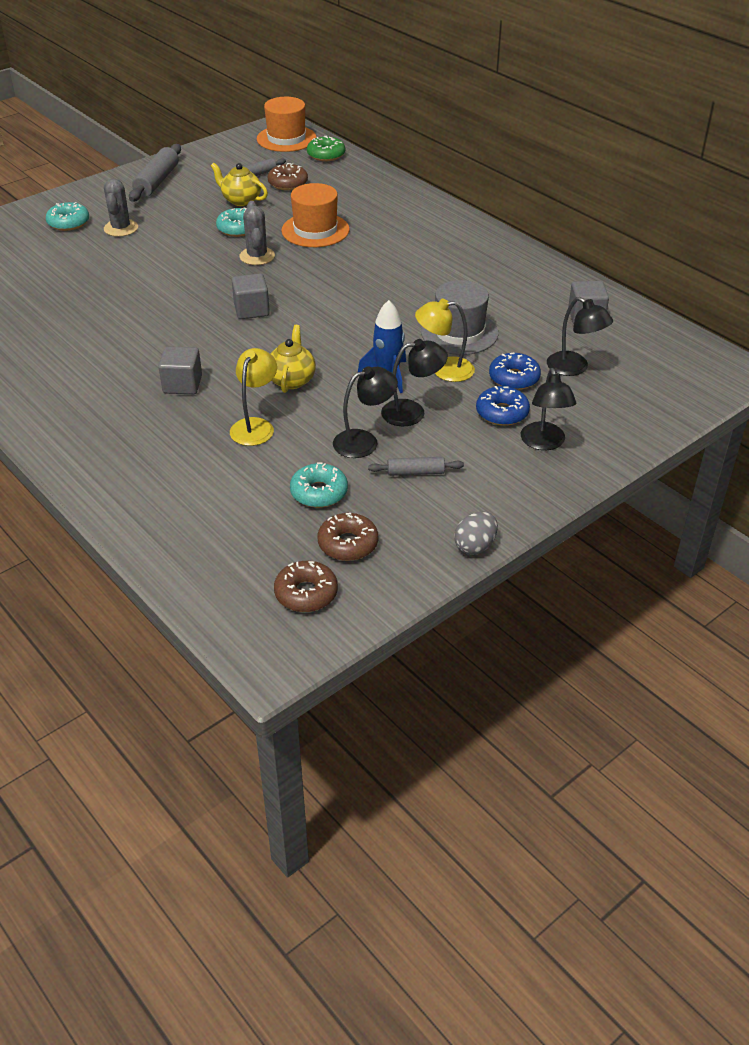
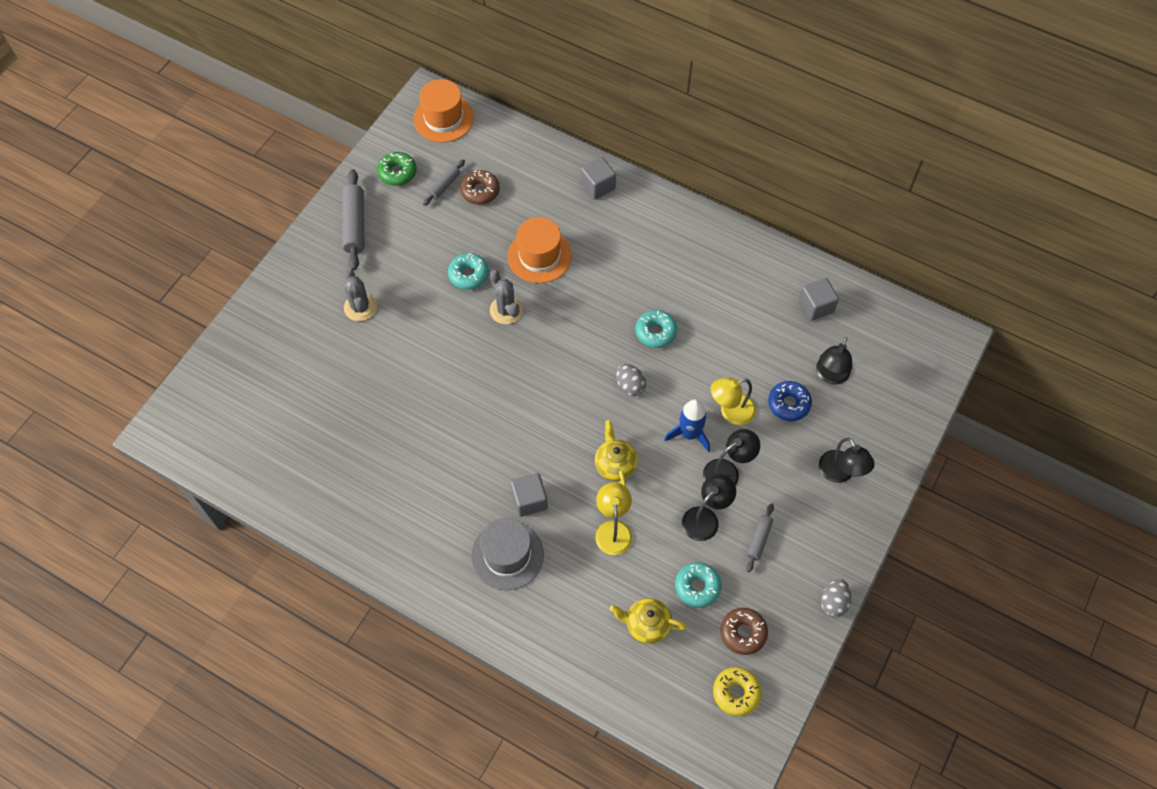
camera: 20 degrees left, 20 degrees up
(68, 223) = (306, 314): turquoise donut -> turquoise donut (655, 332)
(241, 200) = (450, 231): yellow teapot -> yellow teapot (647, 625)
(251, 310) = (538, 386): grey cube -> grey cube (598, 186)
(306, 593) = (736, 693): brown donut -> yellow donut
(326, 155) = (494, 135): green donut -> green donut (397, 172)
(346, 329) = (630, 386): none -> grey egg
(415, 472) = (759, 539): grey rolling pin -> grey rolling pin turned 45 degrees counterclockwise
(459, 333) = (723, 360): grey hat -> grey hat (507, 555)
(502, 413) = (795, 449): blue donut -> none
(574, 368) = (830, 376): black lamp -> black lamp turned 90 degrees clockwise

